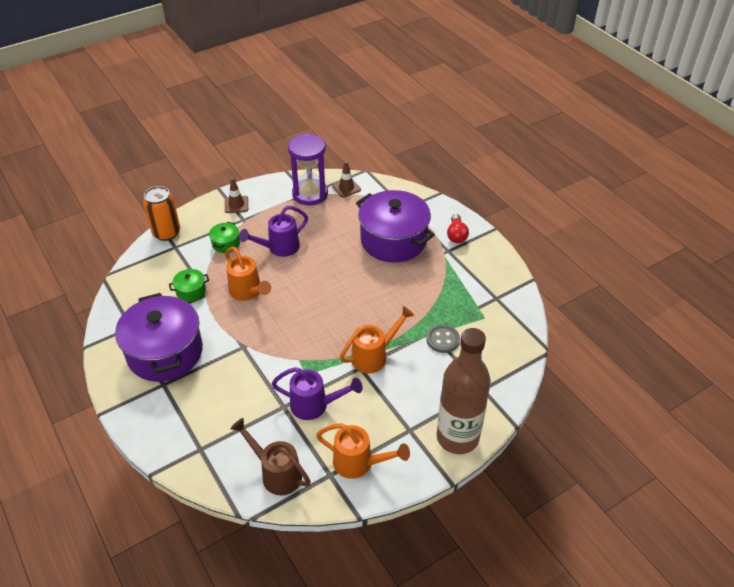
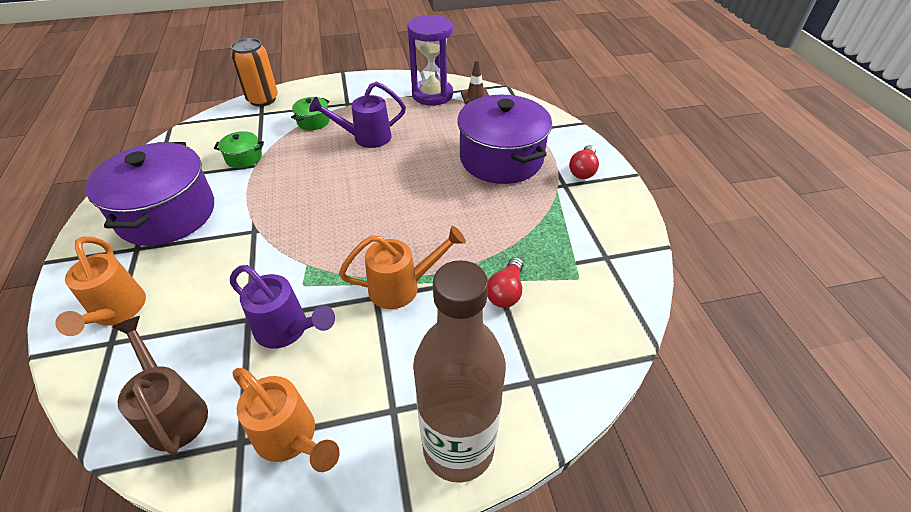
camera: 20 degrees right, 0 degrees up
(236, 205) = (349, 89): brown traffic cone -> none
(248, 292) = (301, 174): orange watering can -> orange watering can (117, 312)
(442, 339) = (506, 292): grey button -> red light bulb

